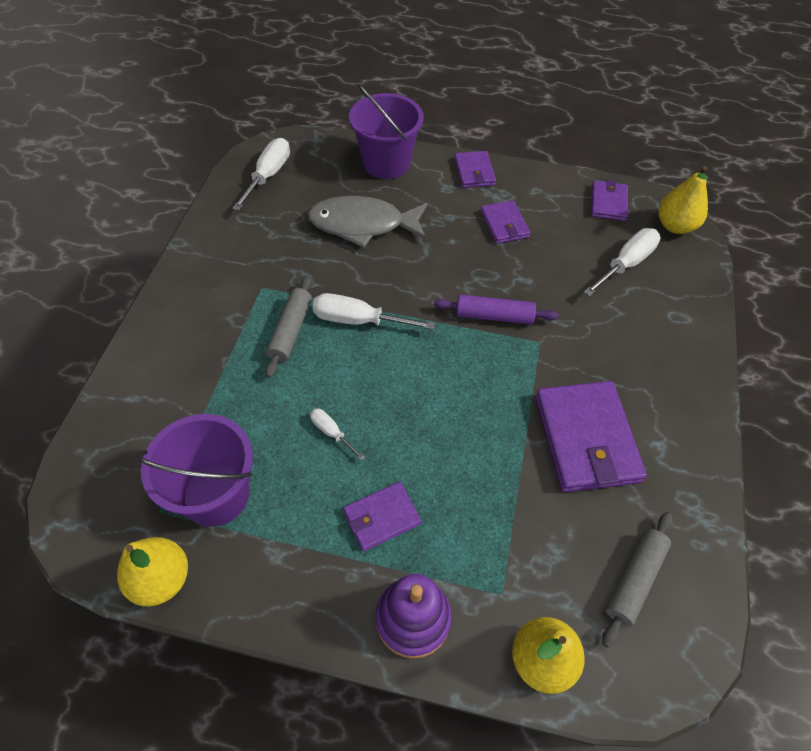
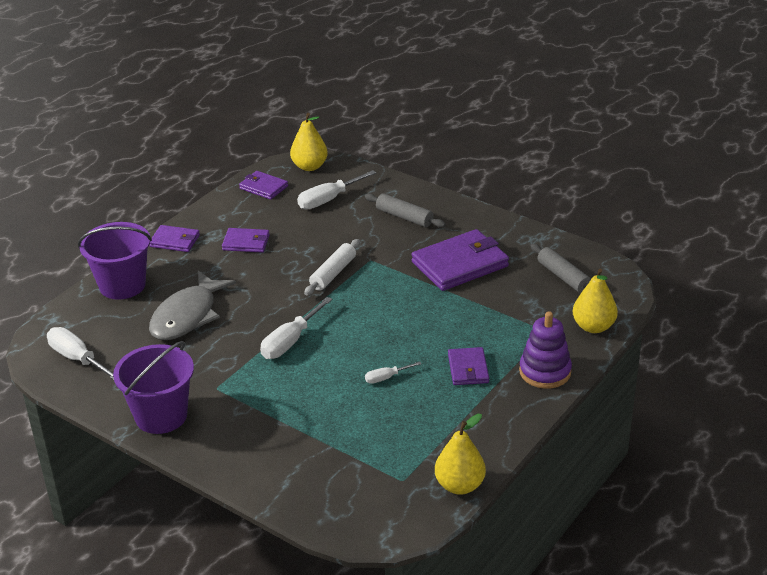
camera: 65 degrees left, 20 degrees down
(216, 494) = (405, 447): purple bucket -> purple bucket (161, 416)
(291, 331) = (275, 380): grey rolling pin -> grey rolling pin (404, 217)
(494, 316) = (333, 273): purple rolling pin -> white rolling pin
(586, 439) = (460, 264): purple wallet -> purple wallet turned 45 degrees counterclockwise
(626, 264) = (328, 200): white screwdriver -> white screwdriver turned 105 degrees counterclockwise

